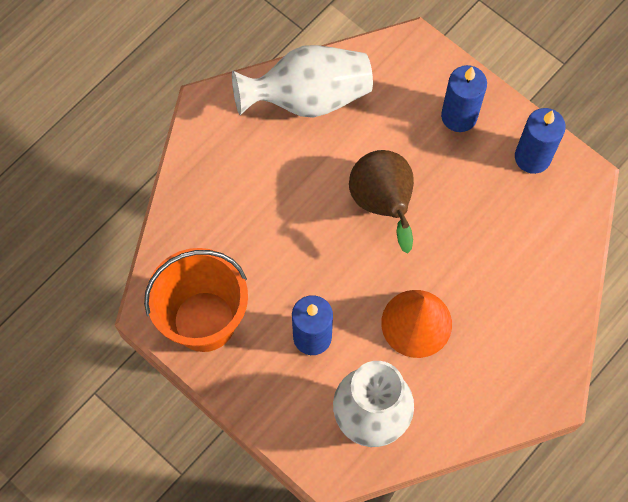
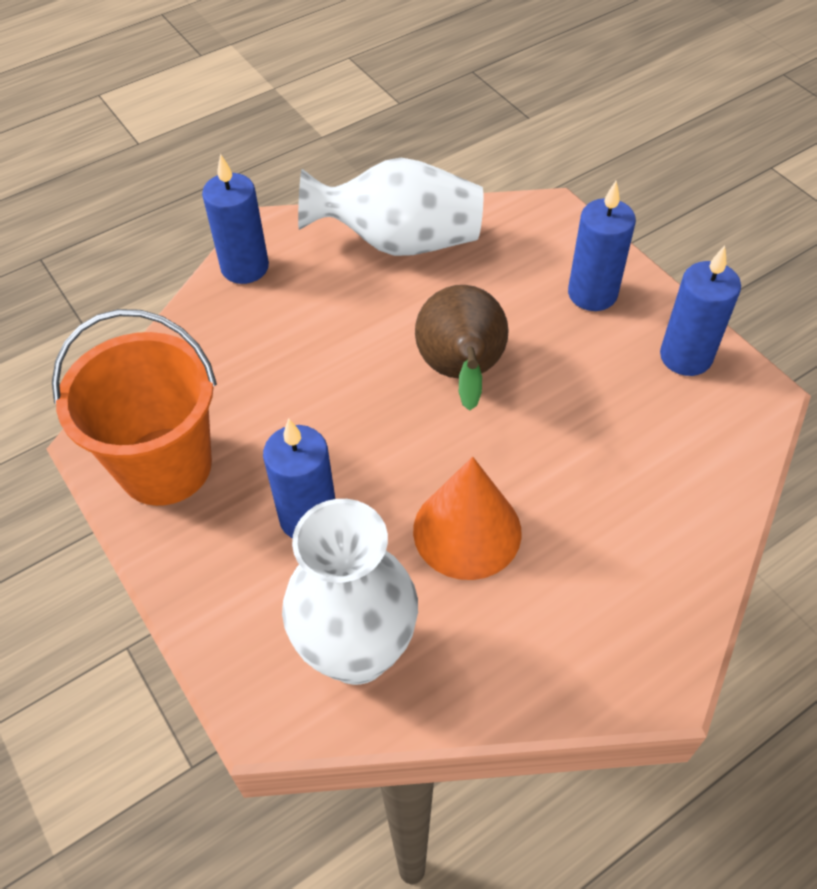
camera: 15 degrees right, 15 degrees down
(200, 145) = (245, 267): none -> blue candle

